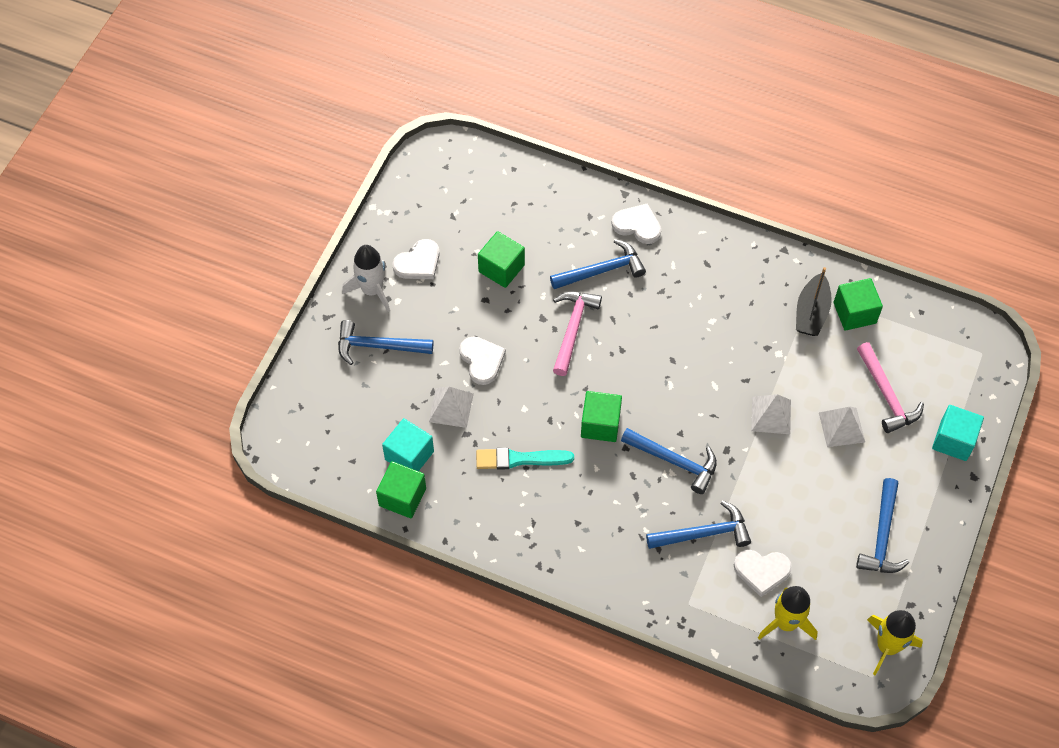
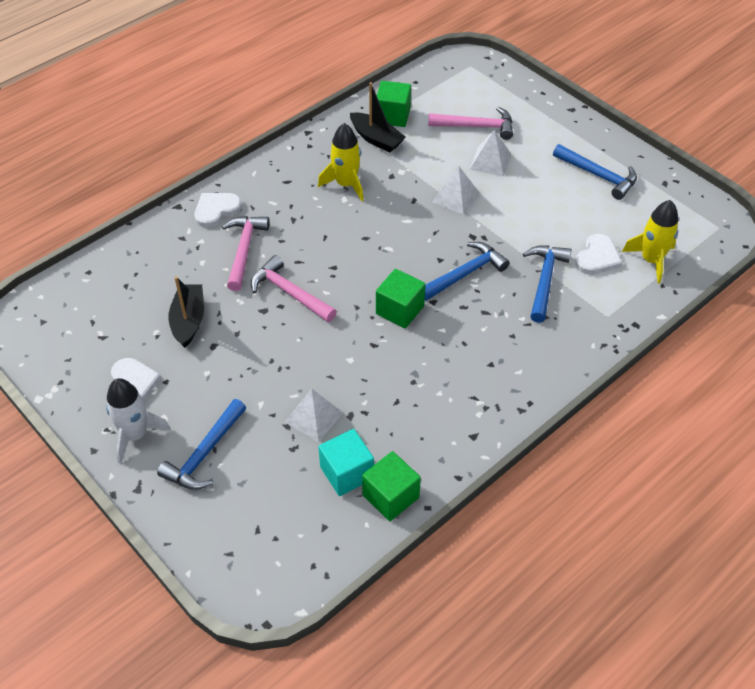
camera: 65 degrees left, 10 degrees down
(482, 360) = (278, 373): white heart -> none
(501, 268) = (188, 321): green cube -> black boat
(520, 459) = (402, 382): turquoise brush -> none
(602, 270) = (244, 250): blue hammer -> pink hammer
(887, 646) = (695, 209): yellow rocket -> yellow rocket (346, 184)
(953, 440) = (536, 107): turquoise cube -> none

